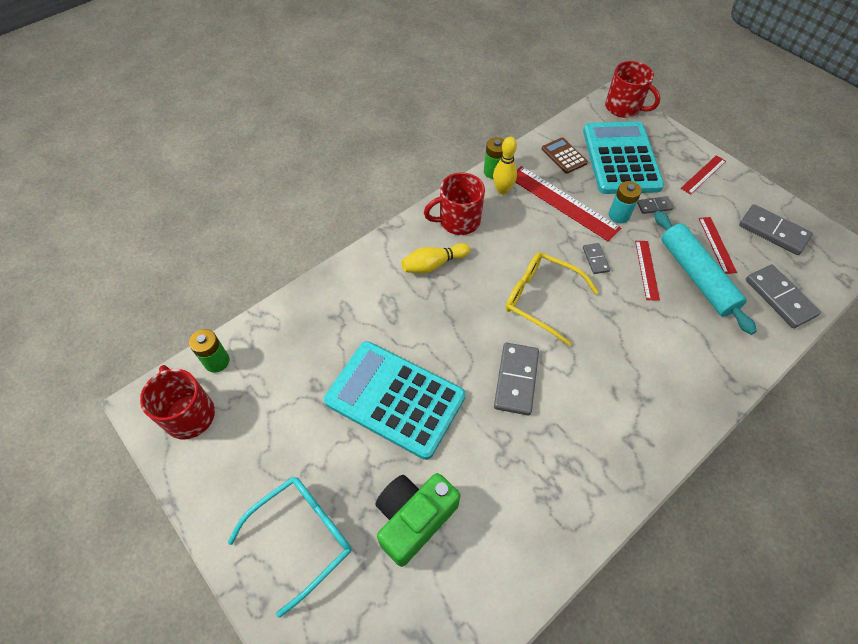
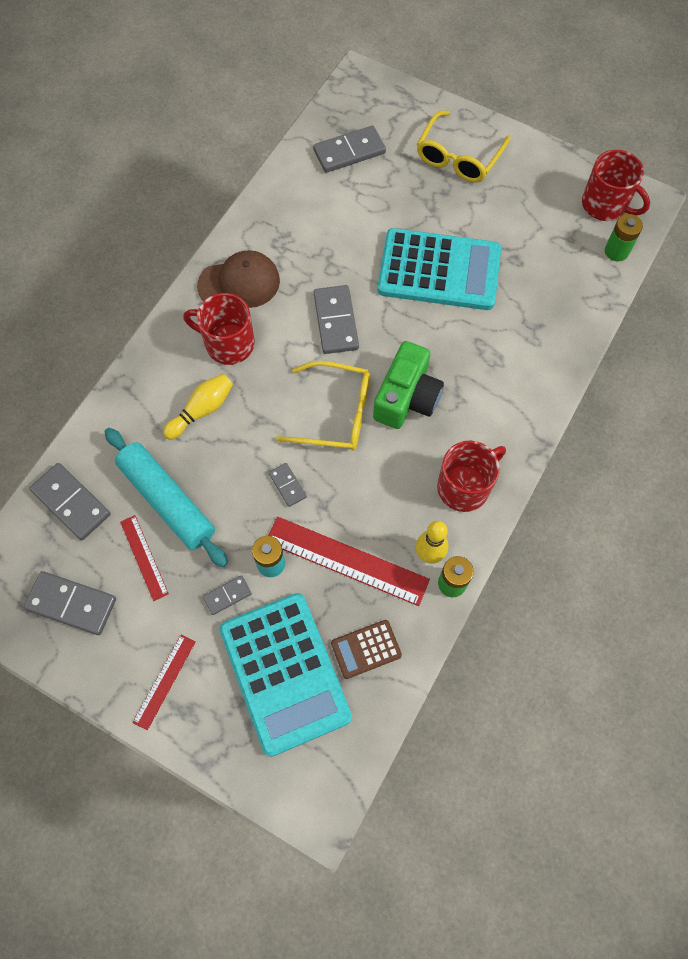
camera: 160 degrees right, 10 degrees up
(301, 537) = (459, 156): turquoise glasses -> yellow glasses
(414, 519) = (381, 192): green camera -> green camera (407, 397)
(429, 597) = (349, 152): none -> grey domino
(433, 264) = (467, 417): yellow bowling pin -> yellow bowling pin (202, 410)
(564, 156) = (366, 649): brown calculator -> brown calculator turned 120 degrees clockwise
(606, 454) = (239, 283): none -> brown cap
(623, 107) = (299, 797): red mug -> red mug (228, 344)
(646, 269) = (226, 491): red ruler -> none

